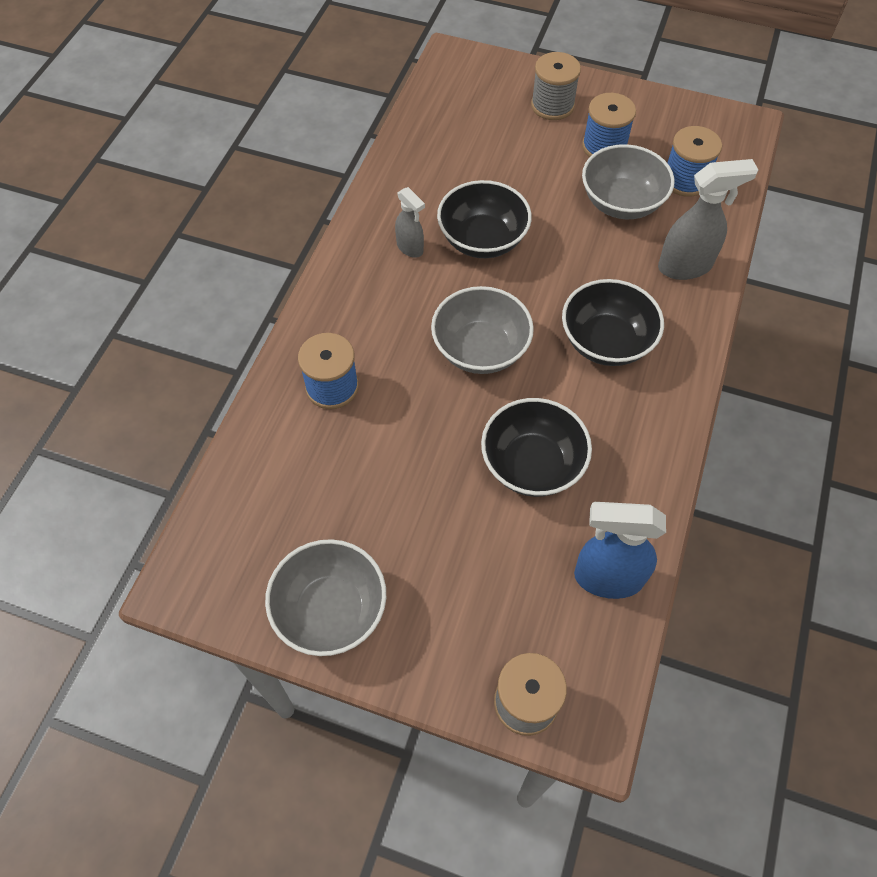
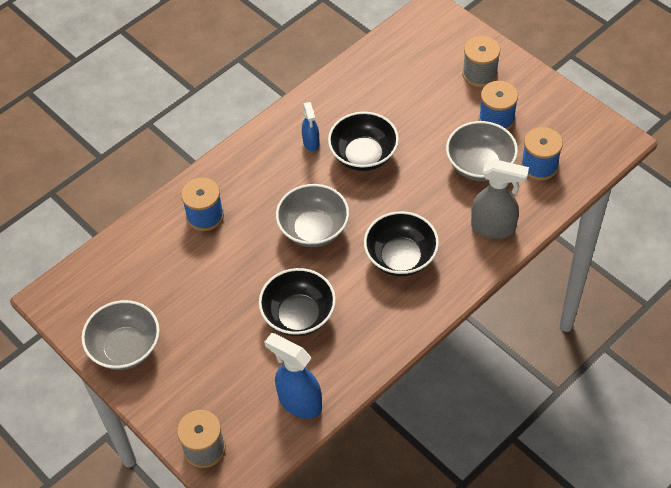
camera: 30 degrees right, 5 degrees down
(410, 248) = (311, 143): grey spray bottle -> blue spray bottle

